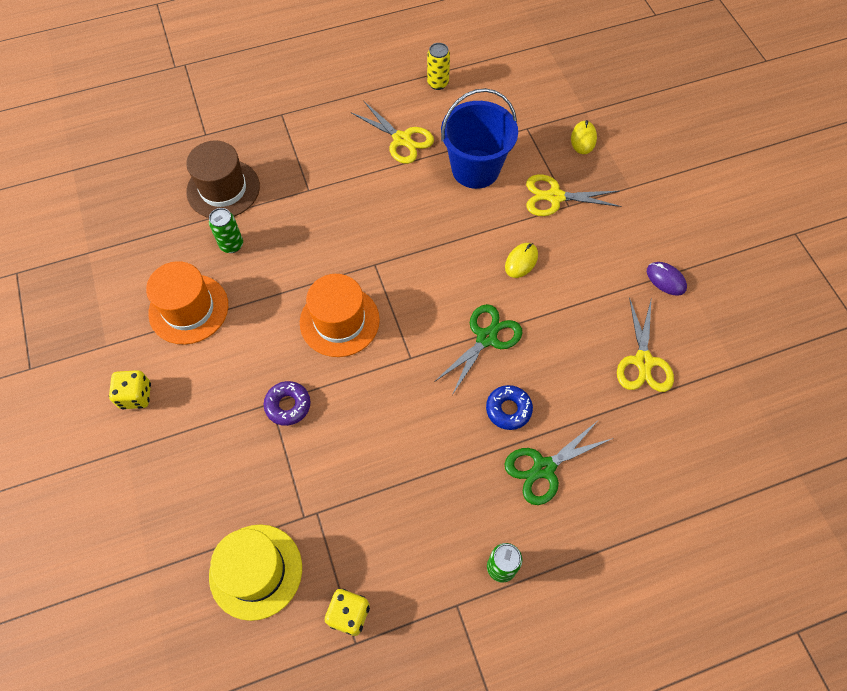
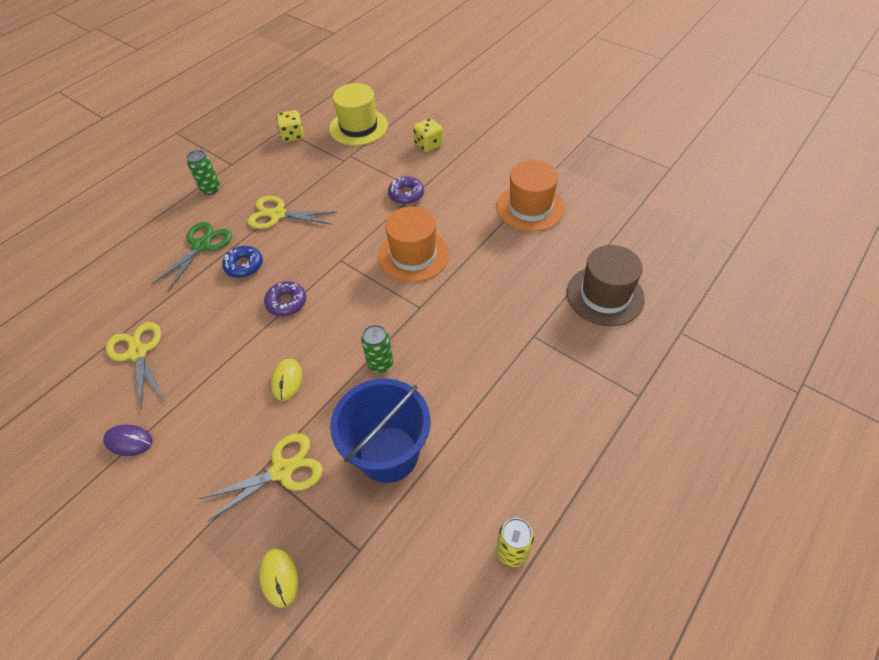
camera: 150 degrees right, 10 degrees down
(136, 396) = (508, 154): yellow dice -> yellow dice (428, 145)
(231, 245) = (548, 260): green can -> green can (380, 364)
(402, 139) = (492, 442): yellow scissors -> yellow scissors (277, 214)
(486, 338) = (286, 302): green scissors -> purple donut

